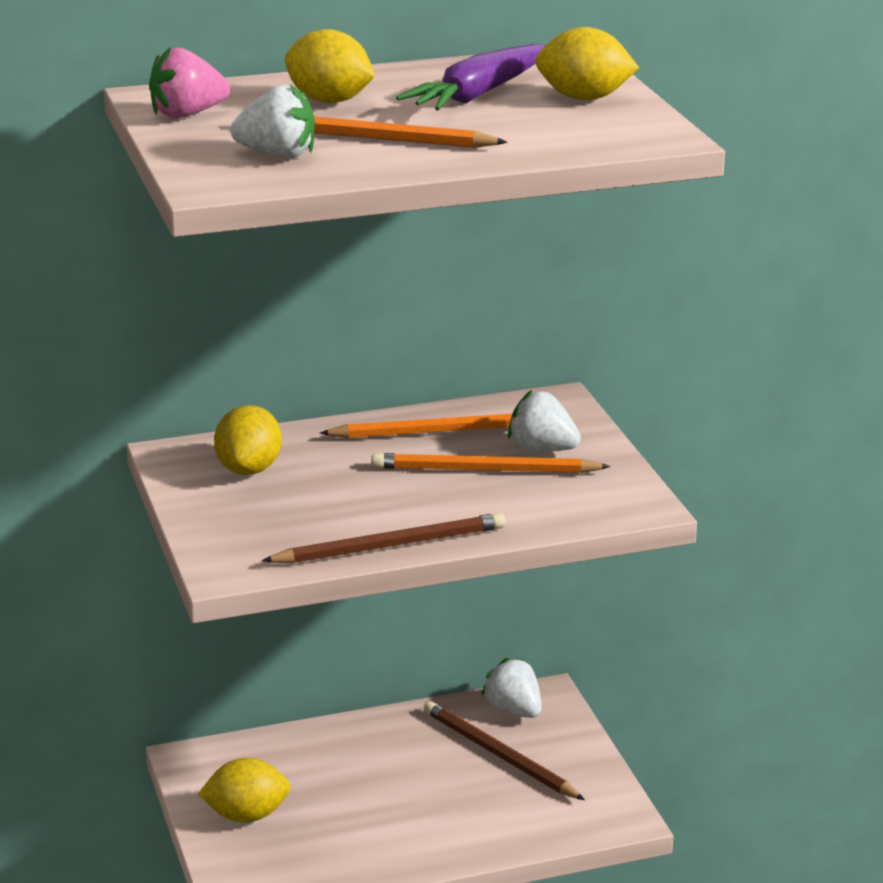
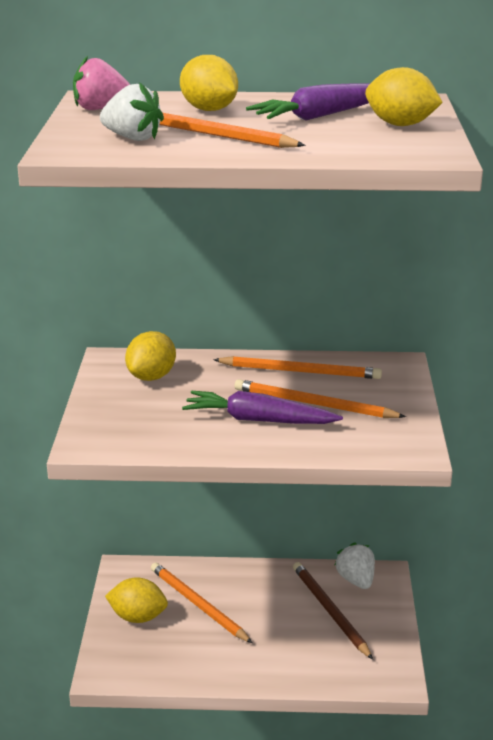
camera: 20 degrees right, 0 degrees up
(319, 783) = (198, 604): none -> orange pencil
(390, 545) = (210, 448): brown pencil -> none
(428, 501) = (258, 420): none -> purple carrot
(541, 449) = (365, 396): white strawberry -> none

